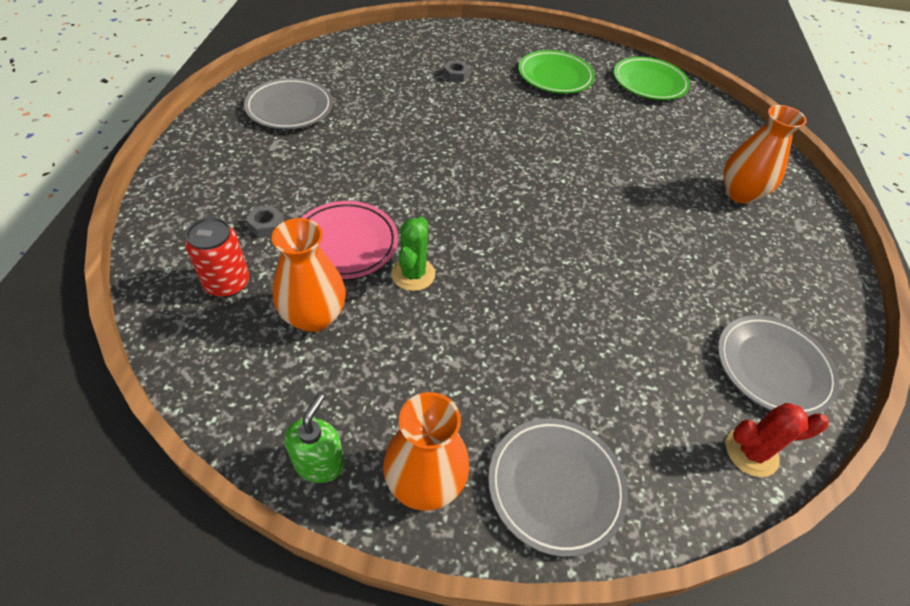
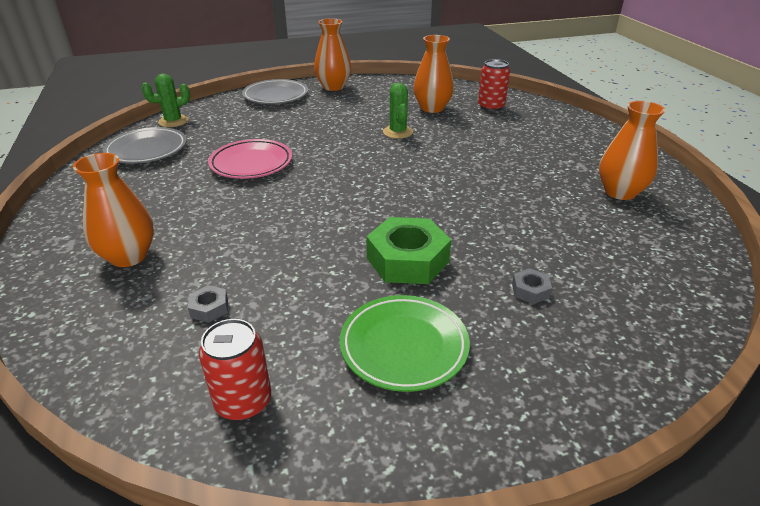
camera: 160 degrees right, 15 degrees down
(266, 225) = (509, 128): grey nut -> grey nut (209, 308)
(290, 108) = (620, 192): grey plate -> orange vase
(319, 462) = (380, 82): green soap dispenser -> none
(345, 243) = (453, 133): pink plate -> pink plate (251, 163)
(520, 118) = (407, 260): none -> green nut
(649, 83) = (243, 401): green plate -> red can
(751, 452) = (173, 121): red cactus -> green cactus

